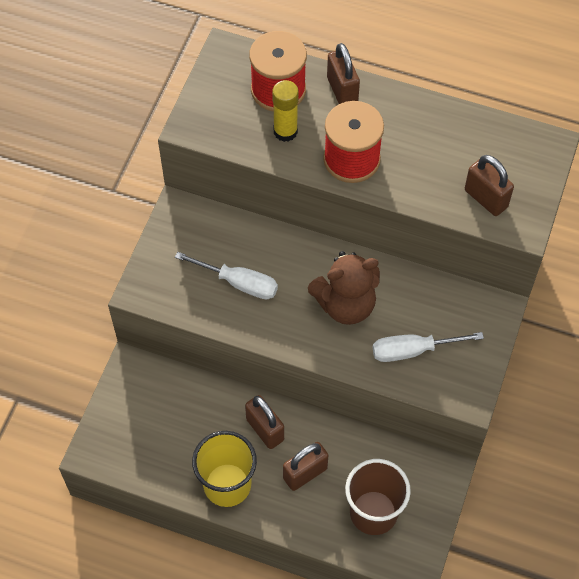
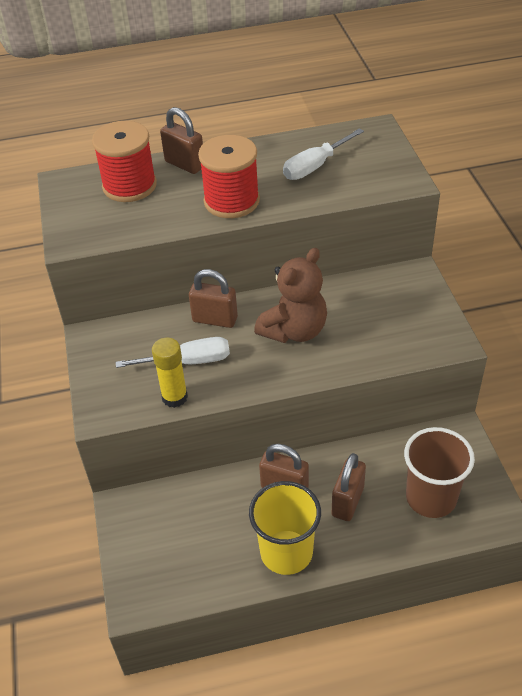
camera: 30 degrees left, 15 degrees down
(285, 131) = (159, 208): yellow glue stick -> yellow glue stick (174, 397)
(413, 350) = (378, 333): white screwdriver -> white screwdriver (315, 166)
(486, 198) = (362, 178): brown padlock -> brown padlock (215, 319)

